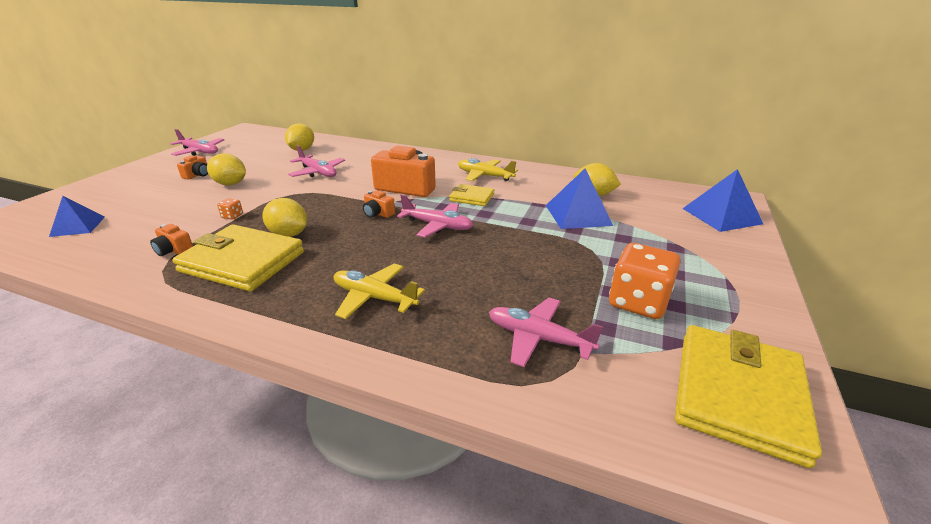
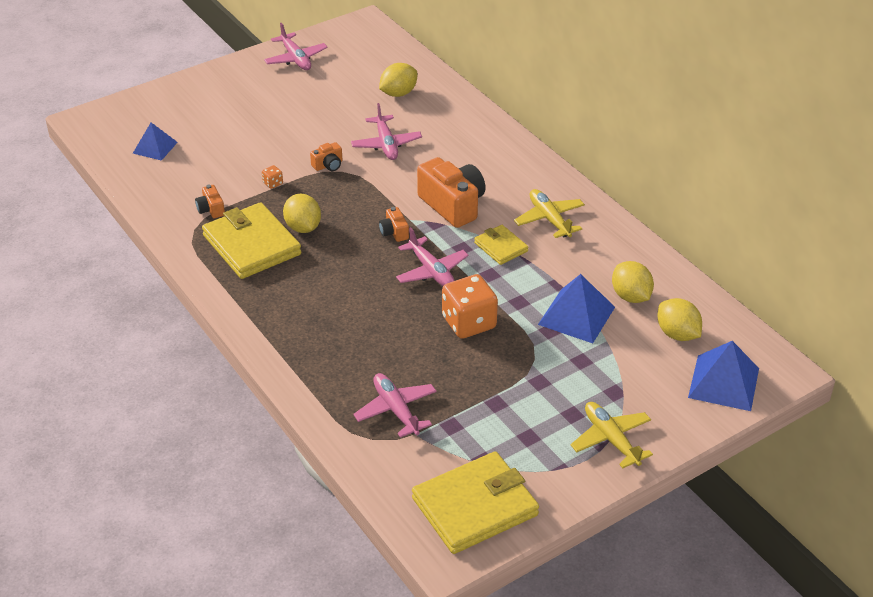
camera: 35 degrees right, 10 degrees up
(197, 175) = (274, 104): orange camera -> orange camera (328, 165)
(230, 184) = (295, 132): yellow lemon -> yellow lemon (677, 334)
(374, 298) = (318, 324): yellow plane -> yellow plane (611, 439)
(638, 302) = (503, 421): orange dice -> orange dice (469, 323)

